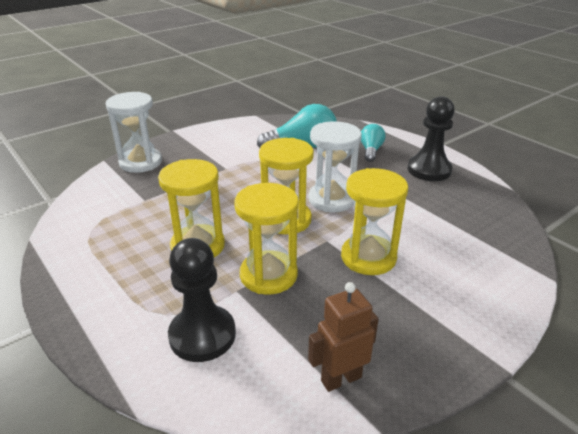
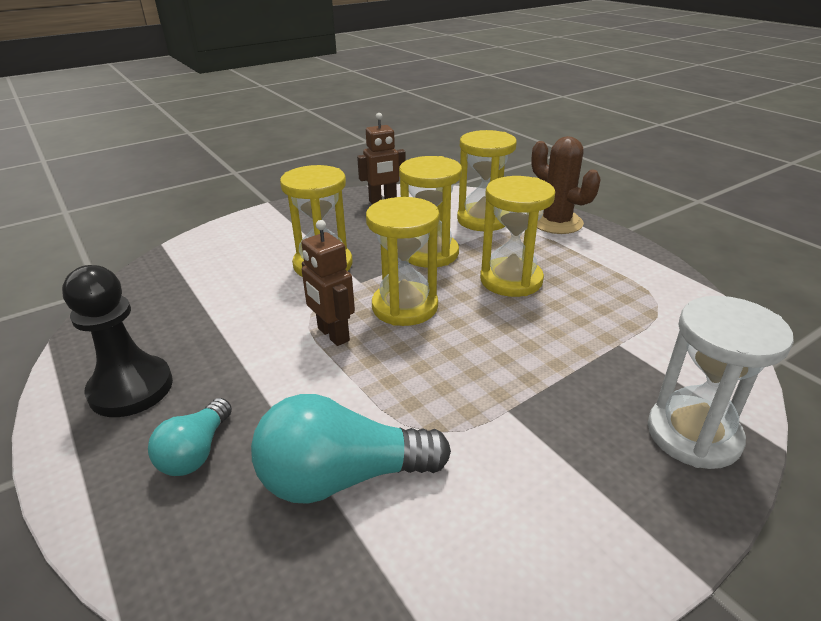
camera: 175 degrees left, 0 degrees up
(112, 332) = (556, 222): none -> brown cactus
(202, 335) = (483, 220): black pawn -> yellow hourglass
(331, 199) = (333, 335): white hourglass -> brown robot

